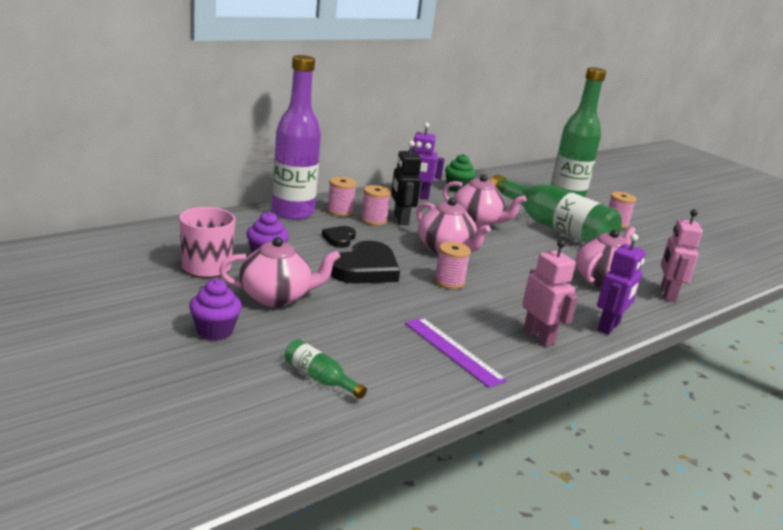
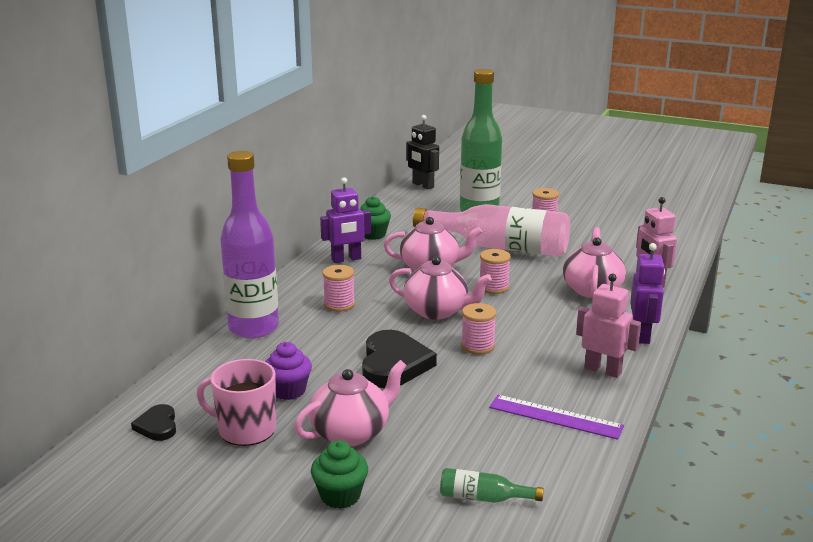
camera: 25 degrees left, 0 degrees up
(215, 331) = (340, 496): purple cupcake -> green cupcake
(339, 239) = (332, 340): black heart -> black heart (157, 426)
(340, 211) = (296, 307): pink spool -> pink spool (493, 287)
(400, 219) = (362, 293): black robot -> black robot (422, 185)
(554, 227) = (500, 247): green bottle -> pink bottle

